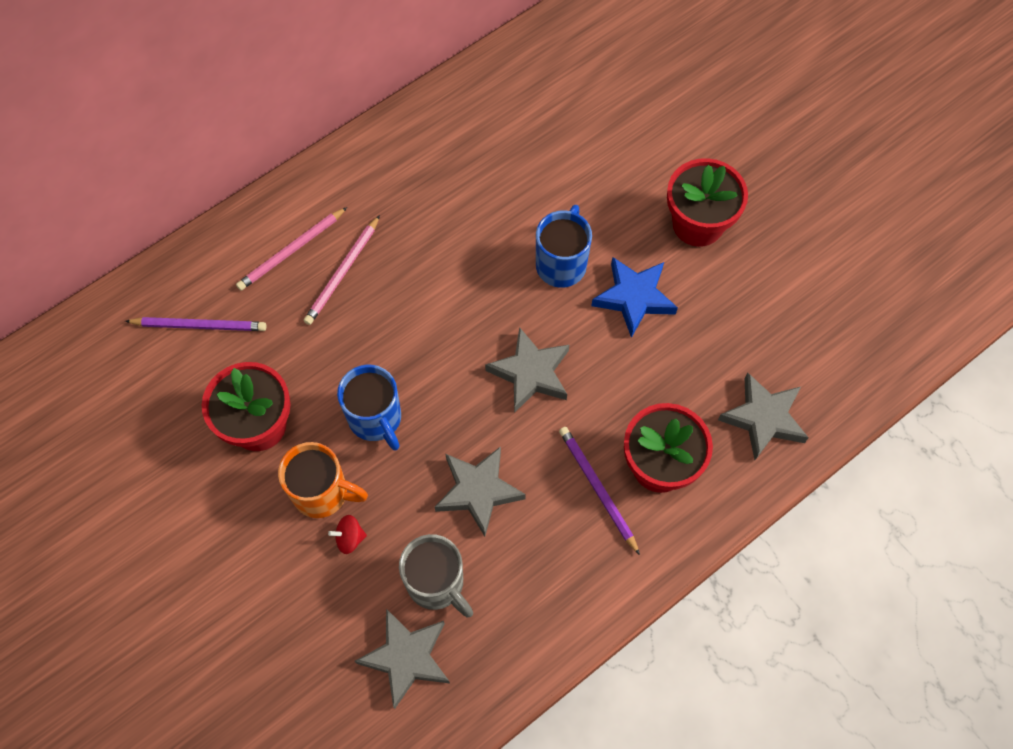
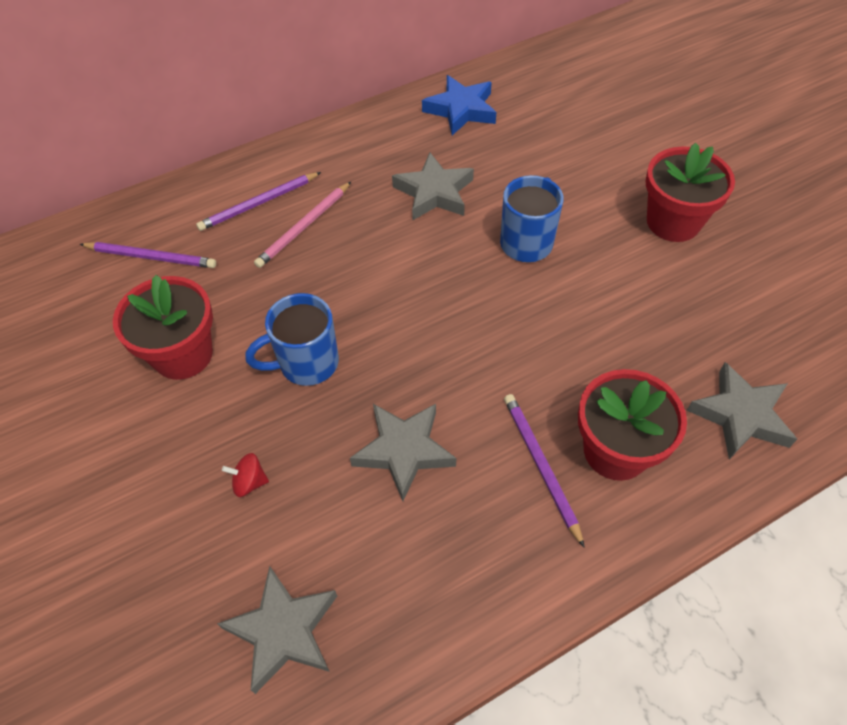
camera: 10 degrees right, 10 degrees down
(291, 251) = (259, 204): pink pencil -> purple pencil
(322, 493) = (231, 430): orange mug -> none
(376, 419) = (306, 363): blue mug -> blue mug turned 90 degrees clockwise
(437, 584) = (337, 547): grey mug -> none
(530, 373) = (480, 338): grey star -> grey star (434, 192)
(634, 298) = (600, 280): blue star -> blue star (461, 110)

